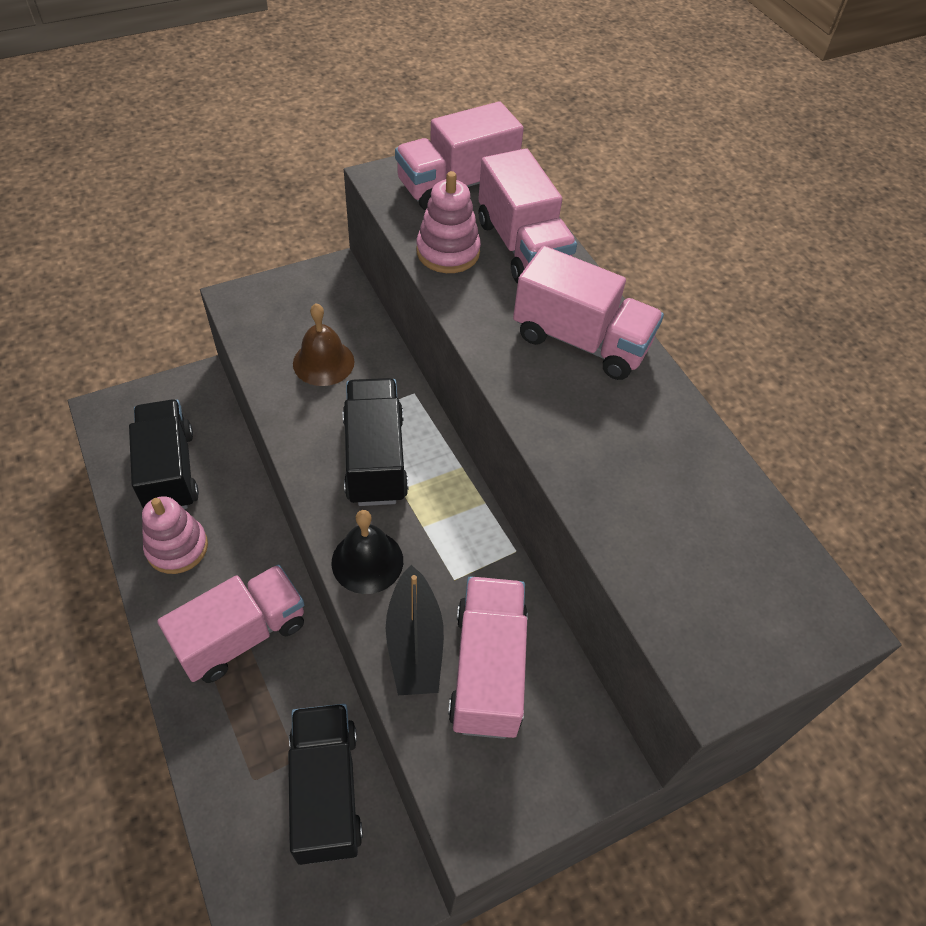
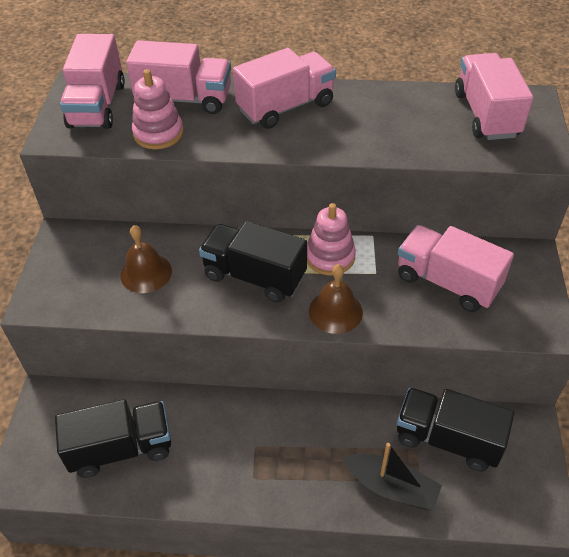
camera: 55 degrees left, 5 degrees down
(169, 471) = (121, 448): black truck -> black truck turned 150 degrees clockwise
(177, 547) = (199, 467): pink stacking toy -> pink stacking toy (330, 257)
(242, 635) = (303, 448): pink truck -> pink truck (486, 115)
(367, 561) = (335, 311): black bell -> brown bell
(414, 642) = (410, 310): black boat -> black boat (390, 487)

